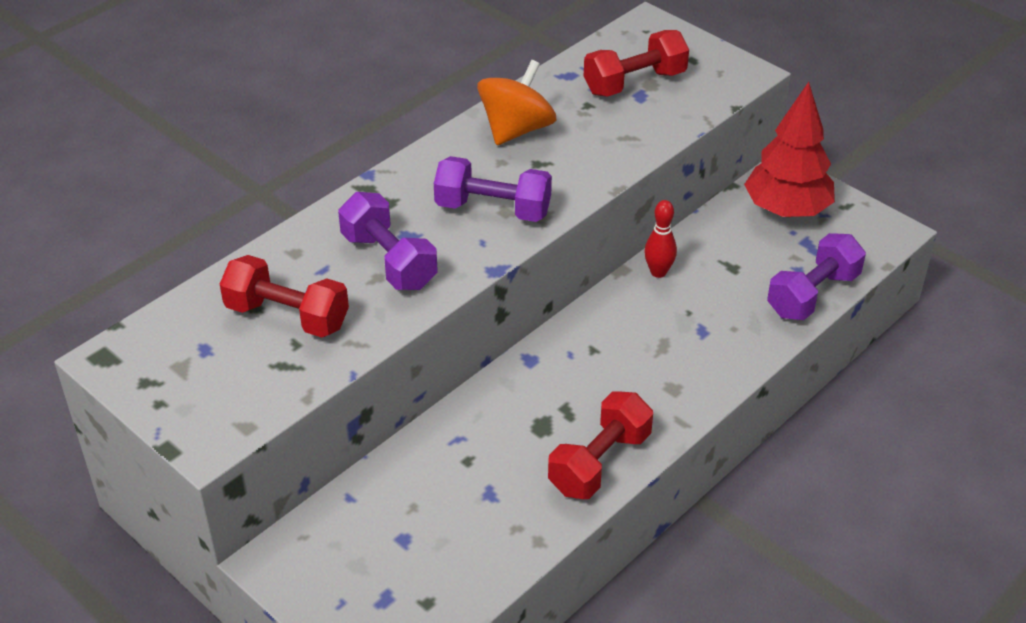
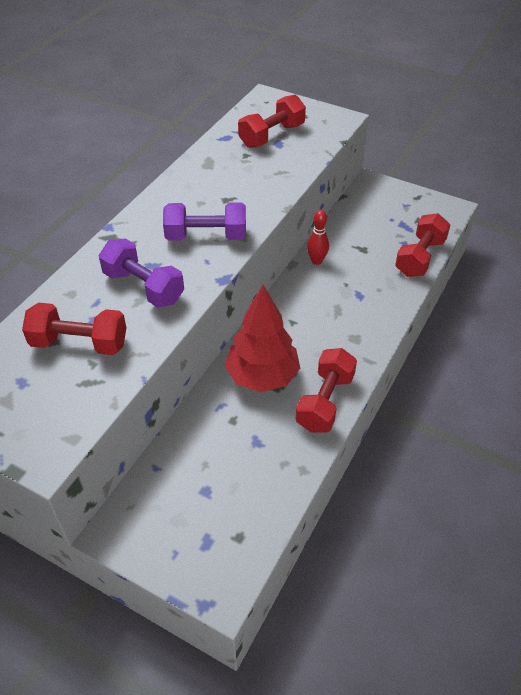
camera: 15 degrees left, 5 degrees up
(516, 129) = (203, 179): orange spinning top -> none
(786, 210) = (382, 206): red tree -> red tree (262, 376)
(813, 294) = (420, 257): purple dumbbell -> red dumbbell

